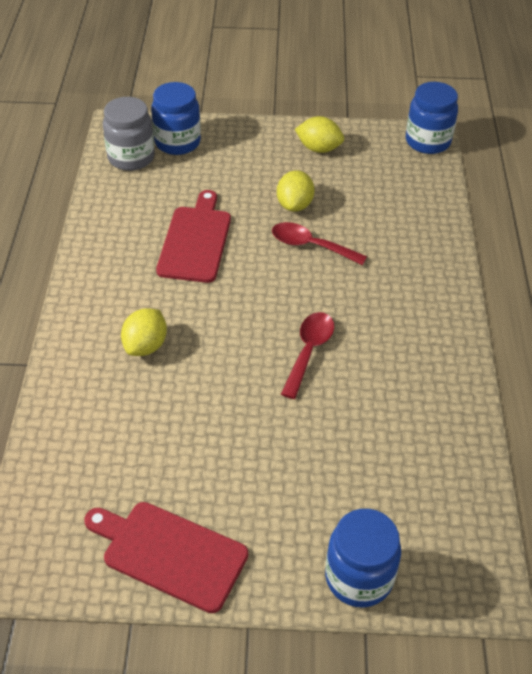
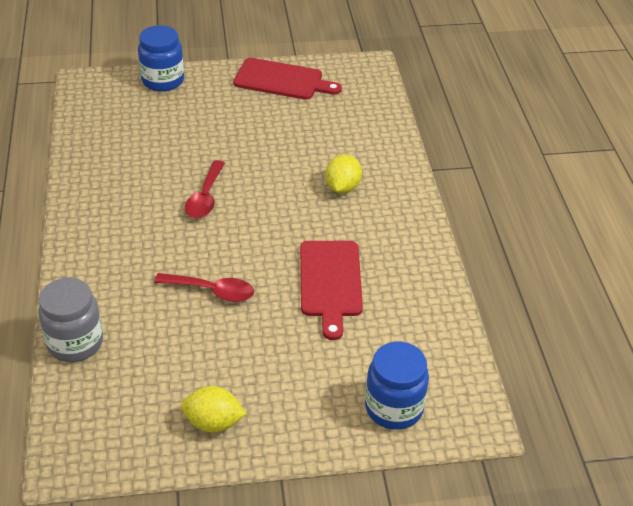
camera: 170 degrees right, 5 degrees down
(131, 157) = (440, 376): grey jar -> grey jar (75, 343)
(294, 205) = (234, 337): yellow lemon -> none
(427, 141) = (68, 456): blue jar -> none

